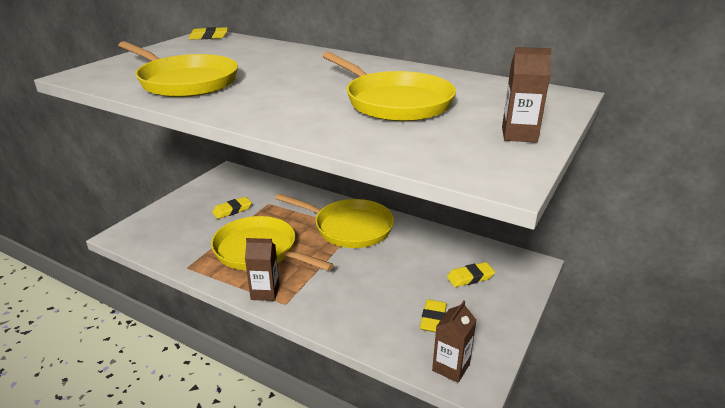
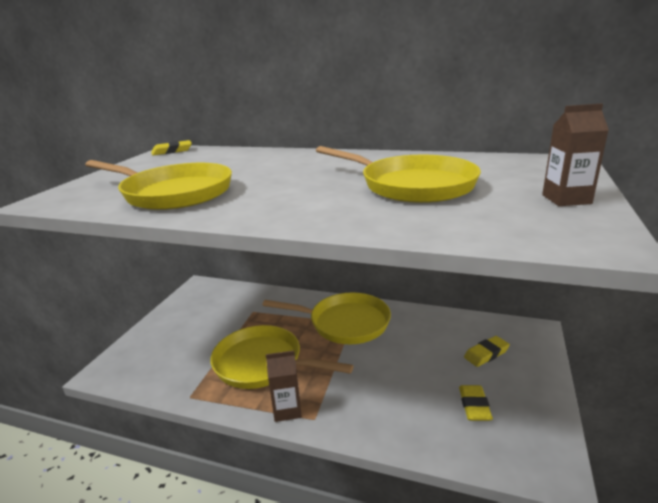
camera: 10 degrees left, 5 degrees down
(232, 210) = (218, 324): yellow eraser -> none
(451, 367) = (521, 458): brown carton -> none

